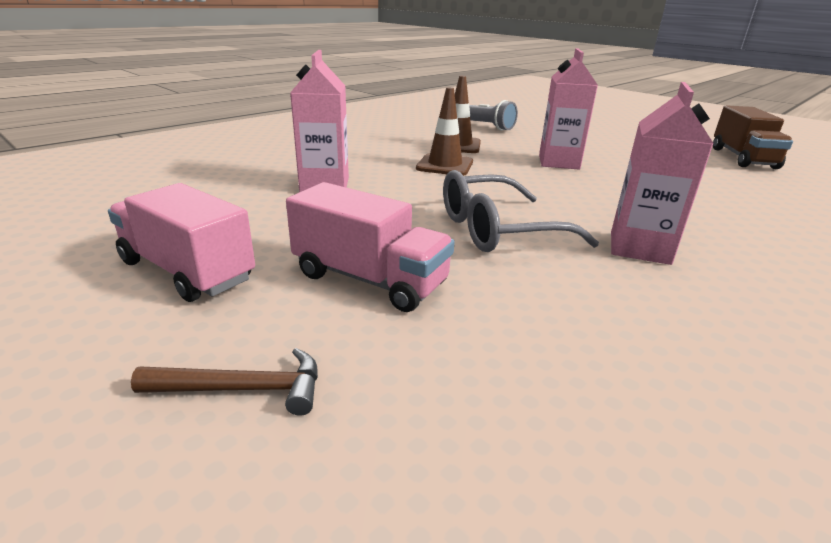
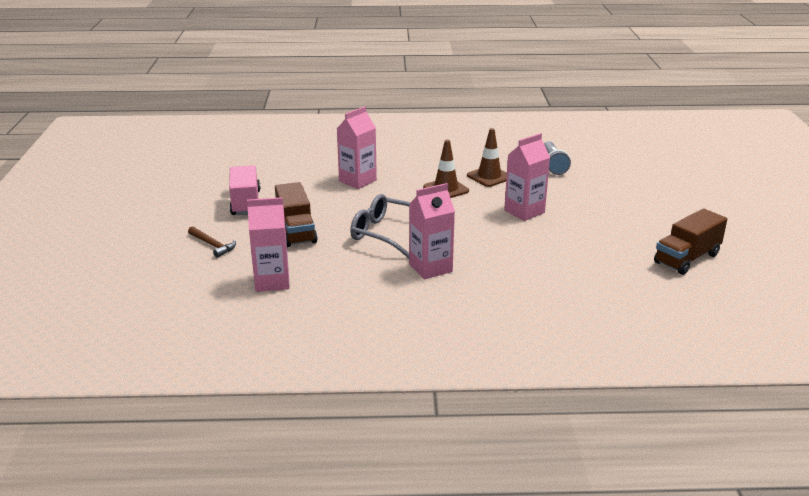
camera: 45 degrees right, 0 degrees up
(369, 279) = (296, 231): pink truck -> brown truck
(520, 399) = (272, 281): none -> pink carton

